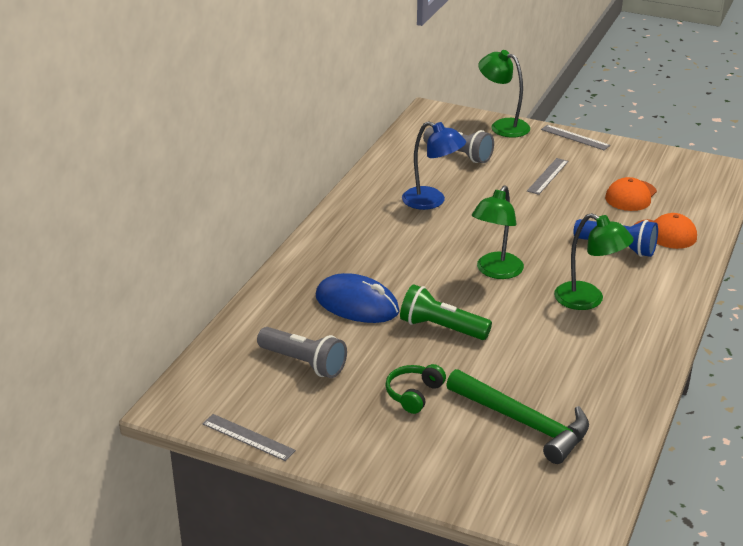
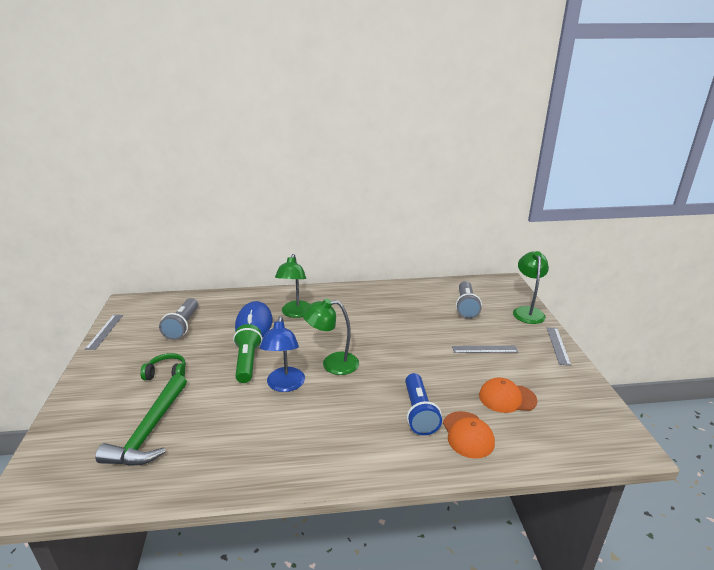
camera: 60 degrees right, 5 degrees down
(432, 201) = (395, 314): blue lamp -> blue lamp (285, 385)
(588, 300) = (329, 418): green lamp -> green lamp (295, 313)

